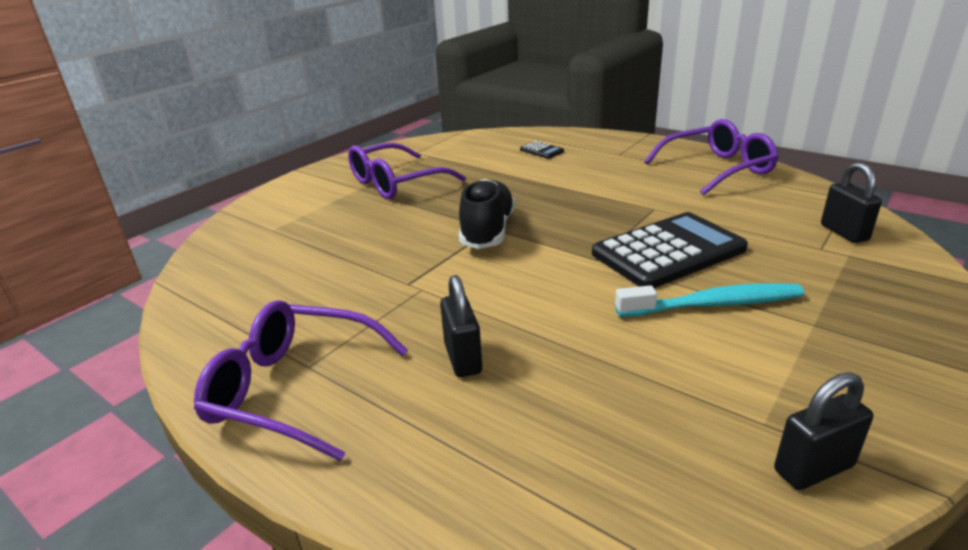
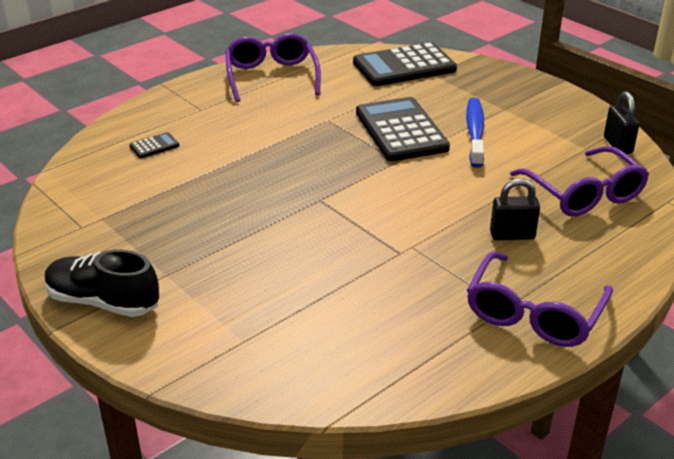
camera: 80 degrees left, 5 degrees up
(396, 183) = (171, 246): purple glasses -> purple glasses (584, 194)
(488, 231) = (325, 202): black shoe -> black shoe (103, 302)
(714, 304) = (475, 132): turquoise toothbrush -> blue toothbrush
(844, 232) = (404, 66): black padlock -> black calculator

